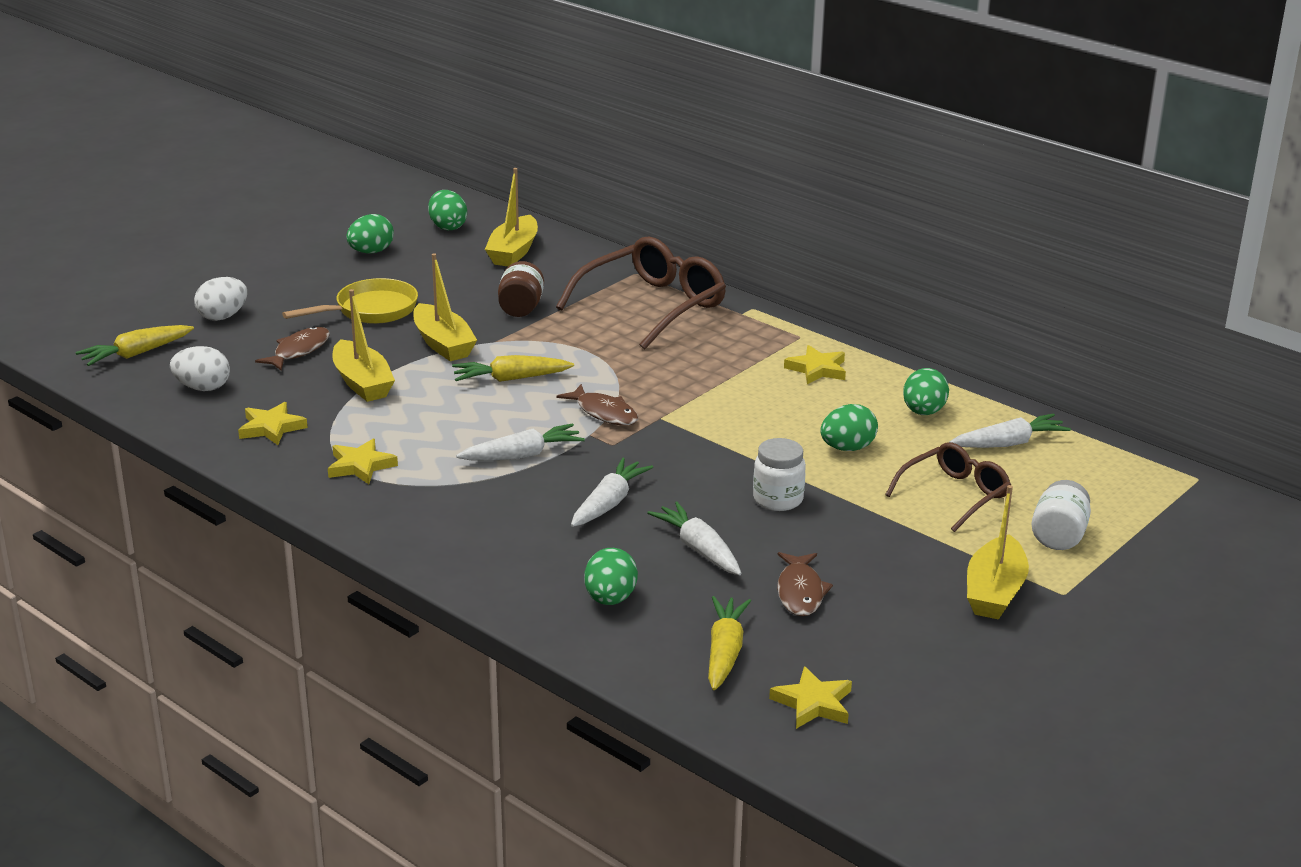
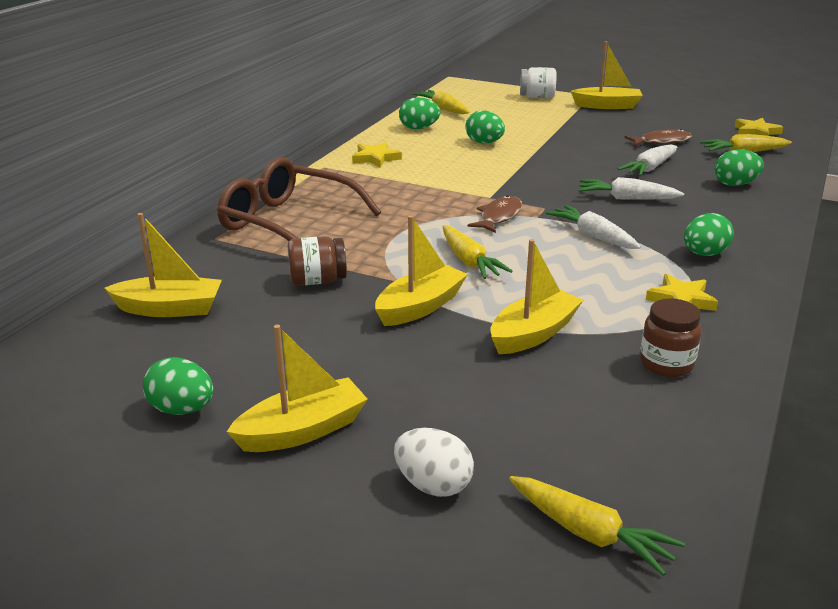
camera: 105 degrees left, 0 degrees up
(203, 388) = (628, 438): white egg -> none
(271, 428) = (666, 364): yellow star -> brown jar
(299, 351) = (490, 392): brown fish -> none
(314, 285) = (302, 430): none -> yellow boat
(370, 310) = (360, 368): yellow pan -> none
(447, 227) = (90, 367): green egg -> green egg (704, 254)
(778, 499) = (567, 154): white jar -> none
(955, 495) = (516, 117): brown glasses -> none
(1009, 443) = (443, 109): white carrot -> yellow carrot

